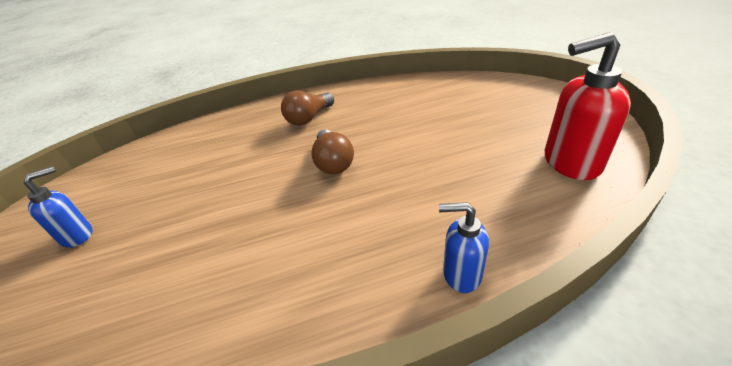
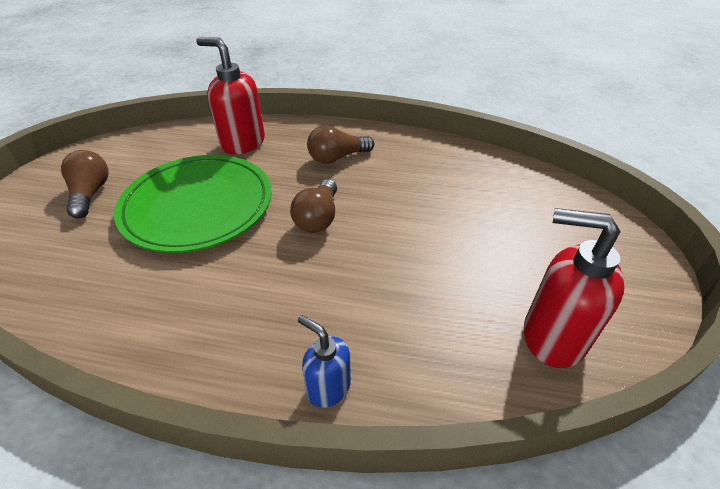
camera: 25 degrees right, 5 degrees up
(77, 235) = (90, 194): blue soap dispenser -> brown light bulb
(212, 198) = (198, 206): none -> green plate
(213, 137) = (242, 143): none -> red soap dispenser

